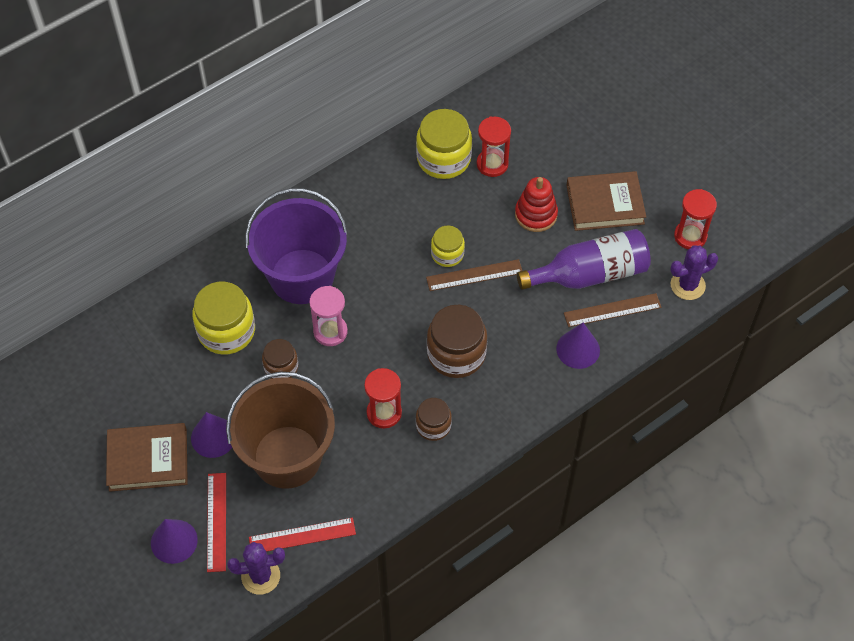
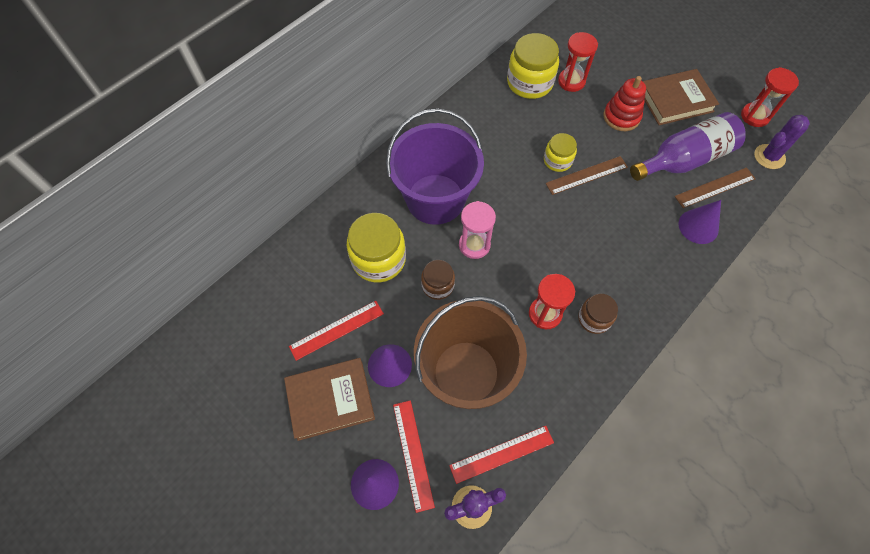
camera: 10 degrees left, 5 degrees up
(168, 395) = (336, 330): none -> red ruler
(456, 354) = (593, 247): brown jar -> none

